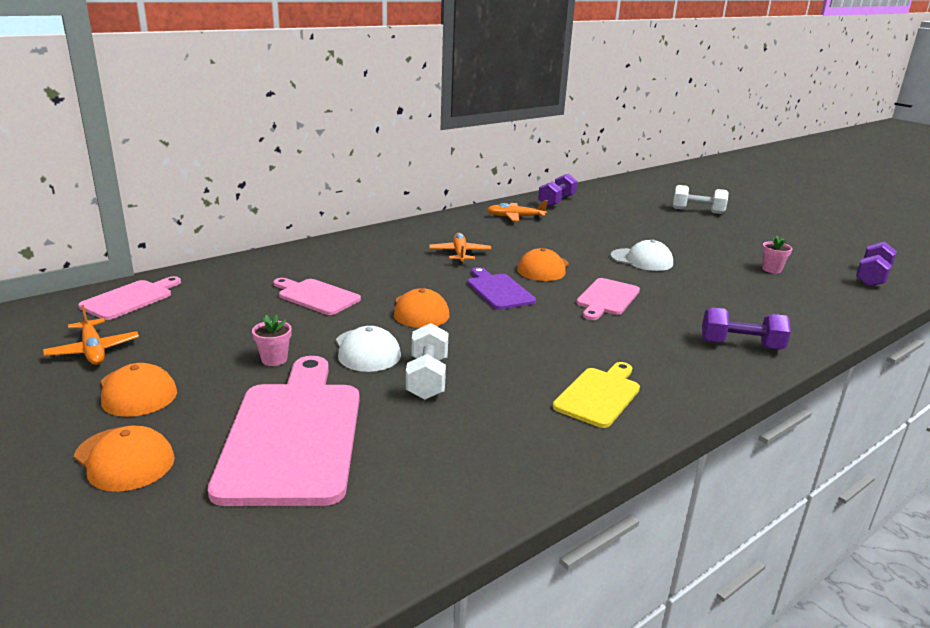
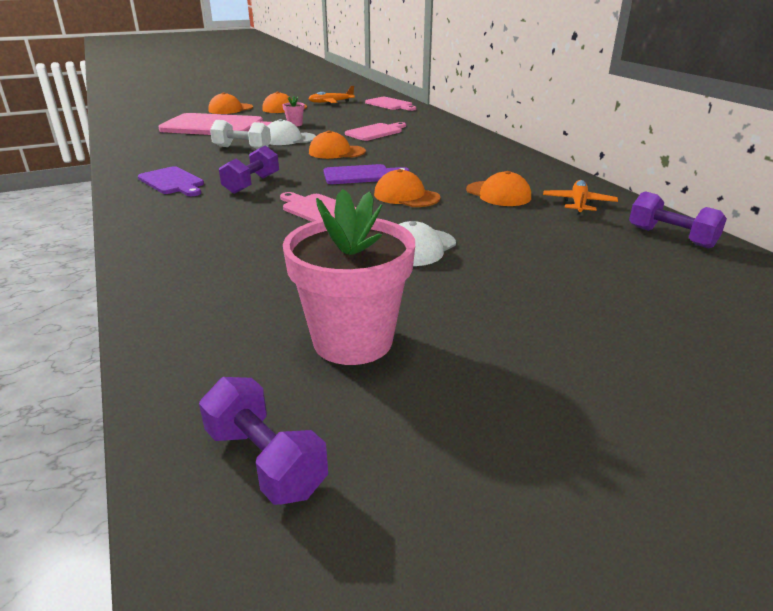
camera: 105 degrees right, 5 degrees up
(460, 254) = (452, 170): orange plane -> none
(512, 238) = (498, 194): none -> orange cap
(599, 395) = (172, 182): yellow cutting board -> purple cutting board
(697, 211) = (691, 364): white dumbbell -> none
(741, 345) = (177, 246): purple dumbbell -> purple dumbbell (252, 184)
(771, 269) = (353, 341): pink flower pot -> pink flower pot, size x2.46

